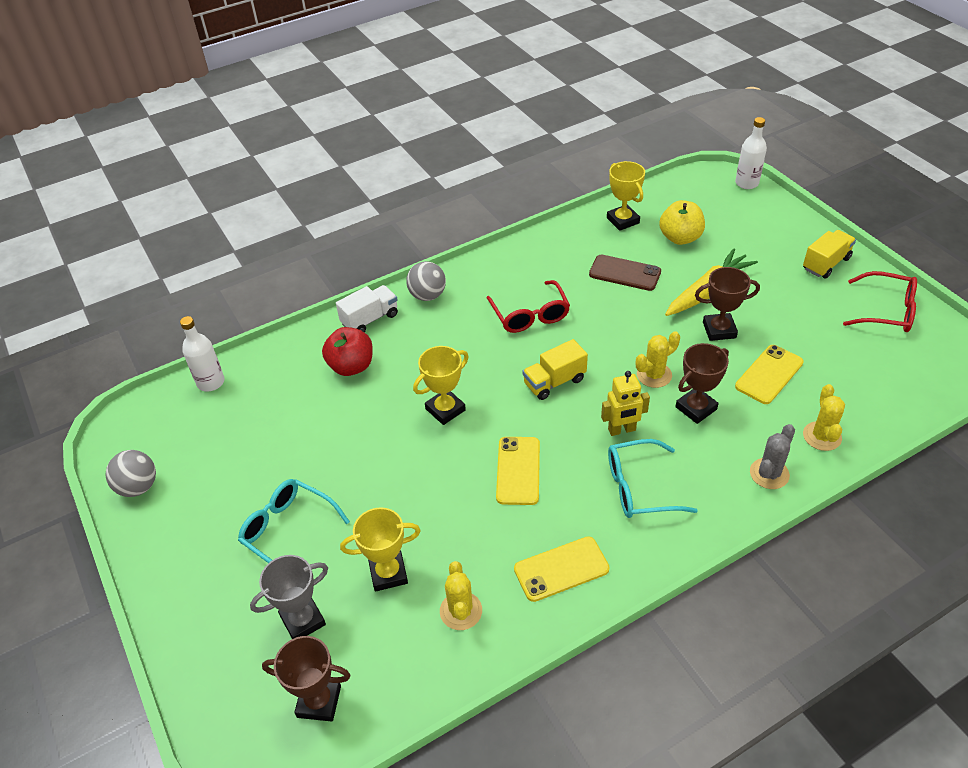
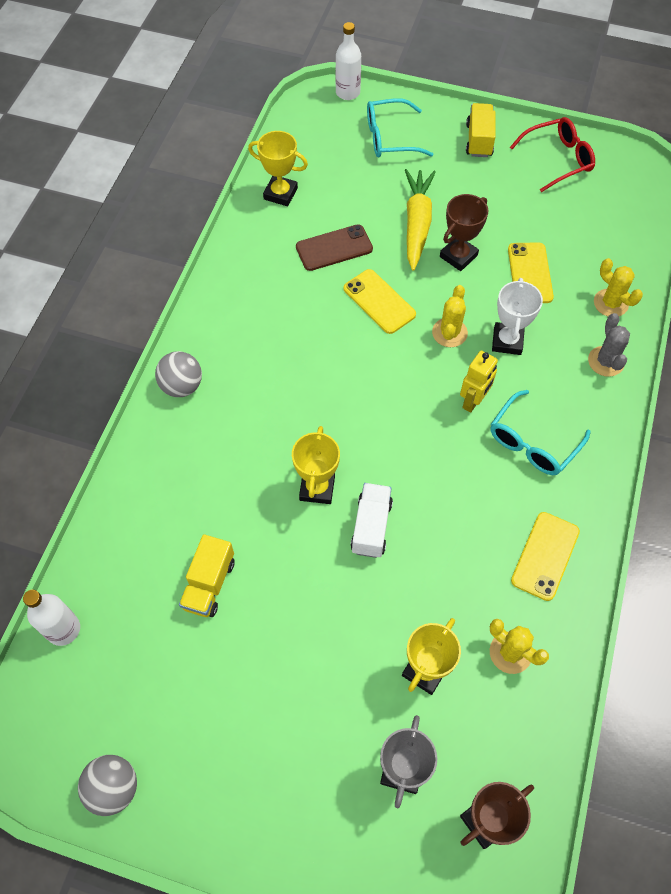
camera: 45 degrees left, 15 degrees up
(288, 530) = (303, 706): turquoise glasses -> turquoise glasses (389, 138)
(351, 366) = (187, 509): red apple -> none
(370, 319) = (152, 448): white truck -> white truck (371, 526)
(518, 470) = (432, 498): yellow phone -> yellow phone (379, 301)
(530, 315) = (296, 344): red glasses -> none
(554, 382) = (380, 395): yellow truck -> yellow truck (209, 584)
(680, 238) = (345, 183): yellow apple -> none
(696, 408) = (507, 341): brown trophy -> white trophy

